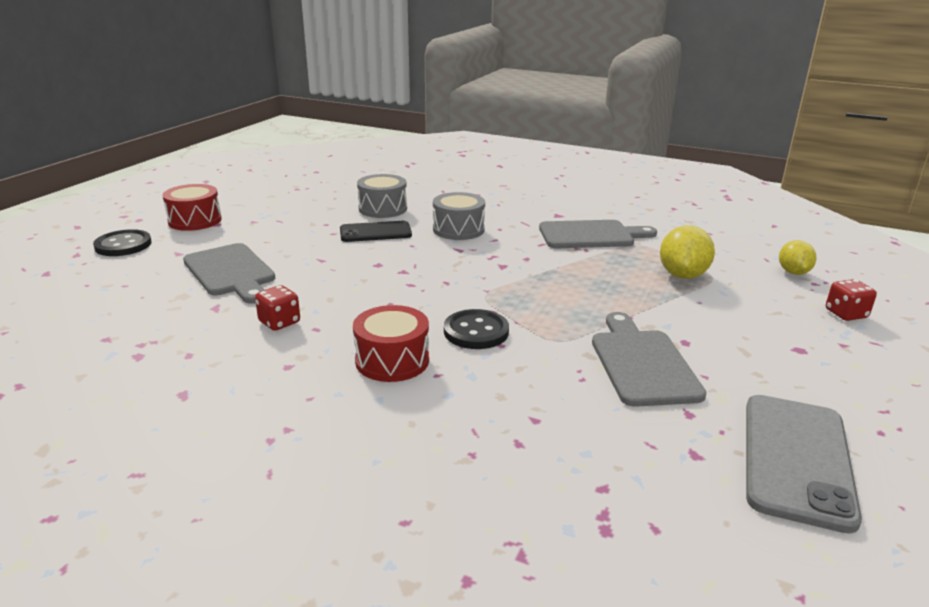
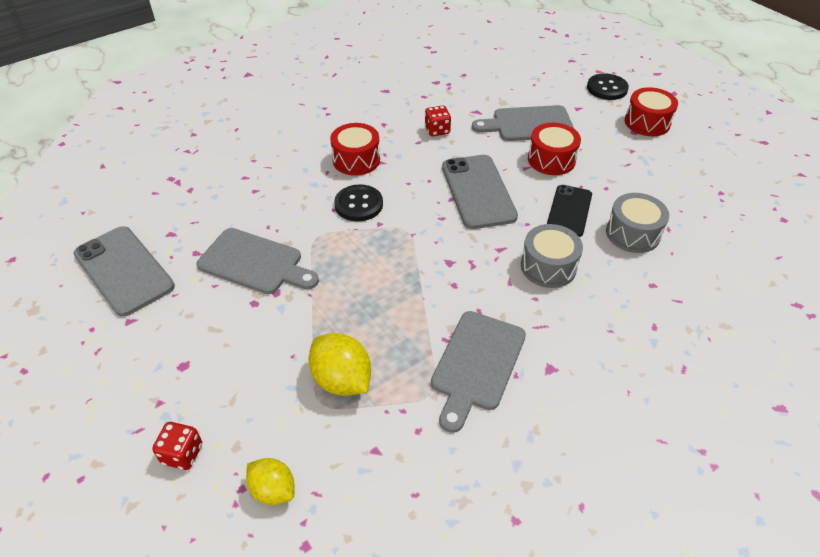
camera: 120 degrees right, 20 degrees up
(297, 250) = (551, 160): none -> red drum
(385, 274) = (478, 191): none -> grey phone

